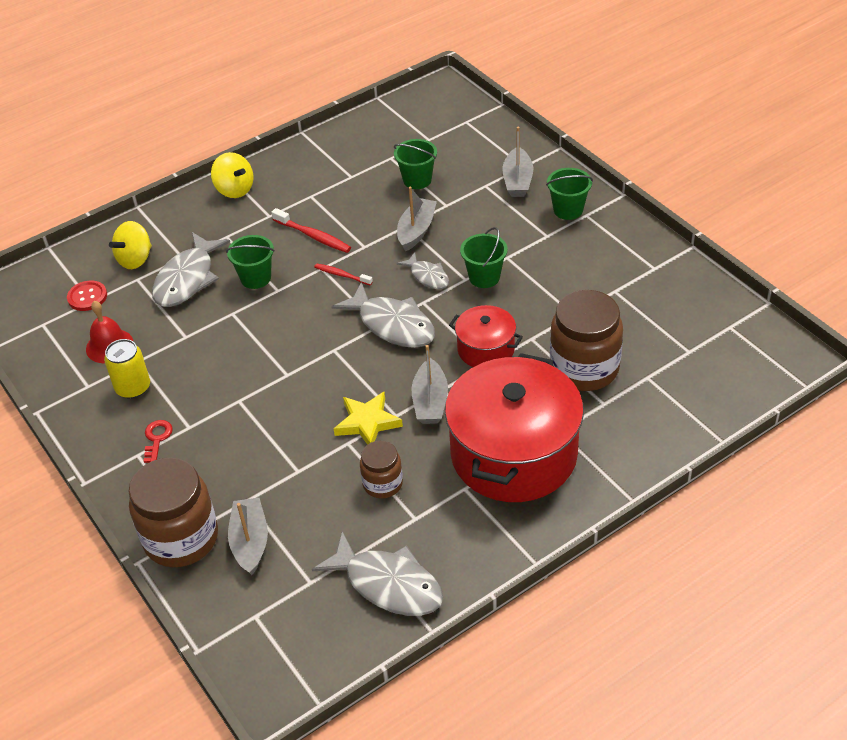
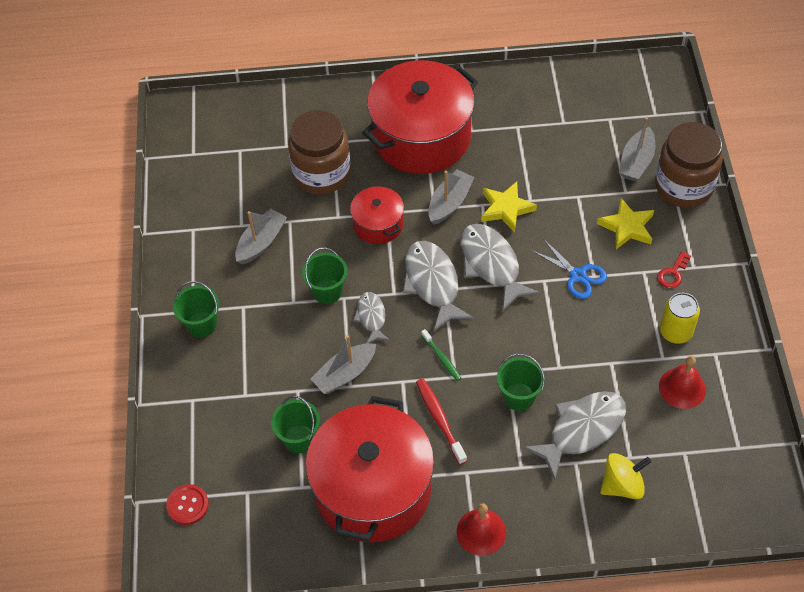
camera: 150 degrees left, 10 degrees up
(87, 297) = (685, 459): red button -> red button (187, 505)
(226, 463) = (627, 227): none -> yellow star
(235, 189) = (481, 532): yellow spinning top -> red bell
(255, 393) = (578, 275): none -> blue scissors
(335, 177) = (373, 489): none -> red pot
(342, 275) = (441, 358): red toothbrush -> green toothbrush
(382, 484) = (524, 159): brown jar -> none
(388, 584) = (560, 95): grey fish -> grey fish (491, 265)
(517, 180) = (212, 384): grey boat -> grey boat (261, 242)

